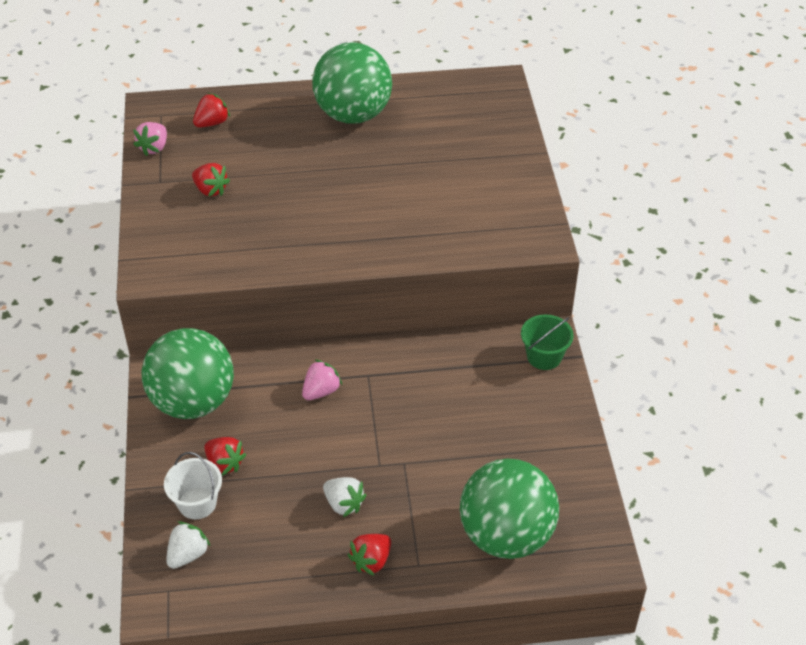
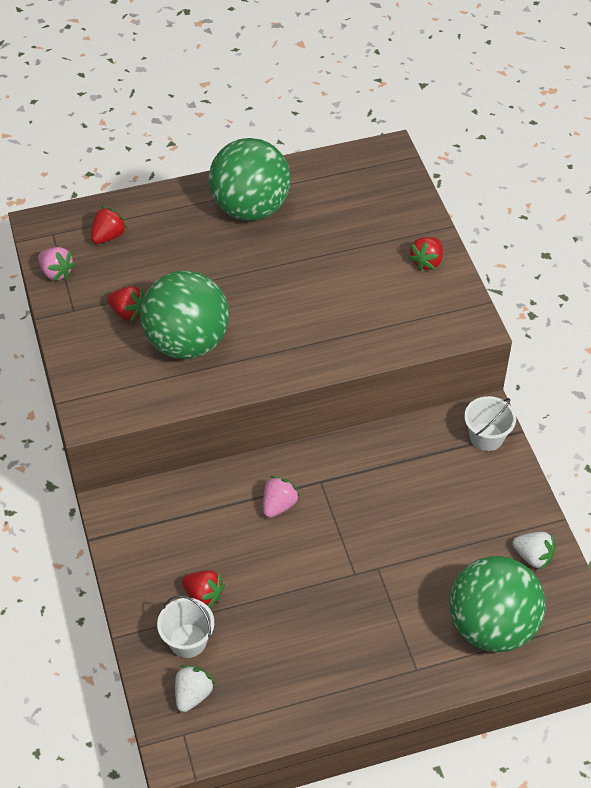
camera: 10 degrees left, 5 degrees up
(154, 148) = (56, 272): pink strawberry -> pink strawberry turned 60 degrees counterclockwise
(193, 401) = (155, 535): green ball -> green ball (187, 342)
(344, 504) = (330, 619): white strawberry -> white strawberry (533, 556)
(371, 561) = (371, 672): red strawberry -> red strawberry (427, 262)
(544, 356) = (486, 437): green bucket -> white bucket

